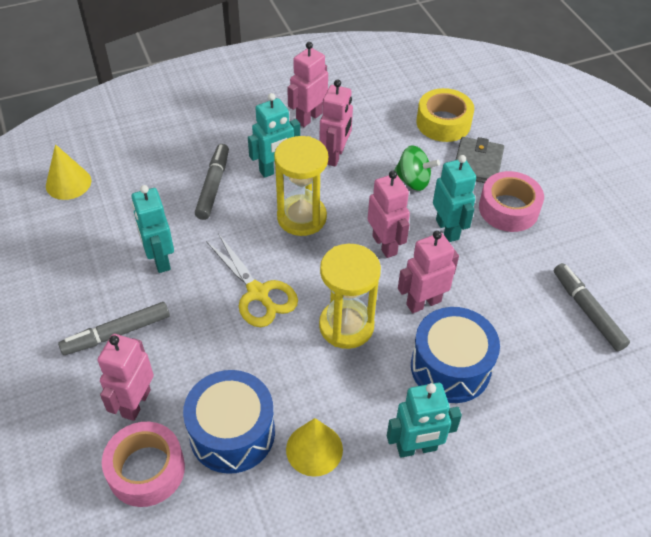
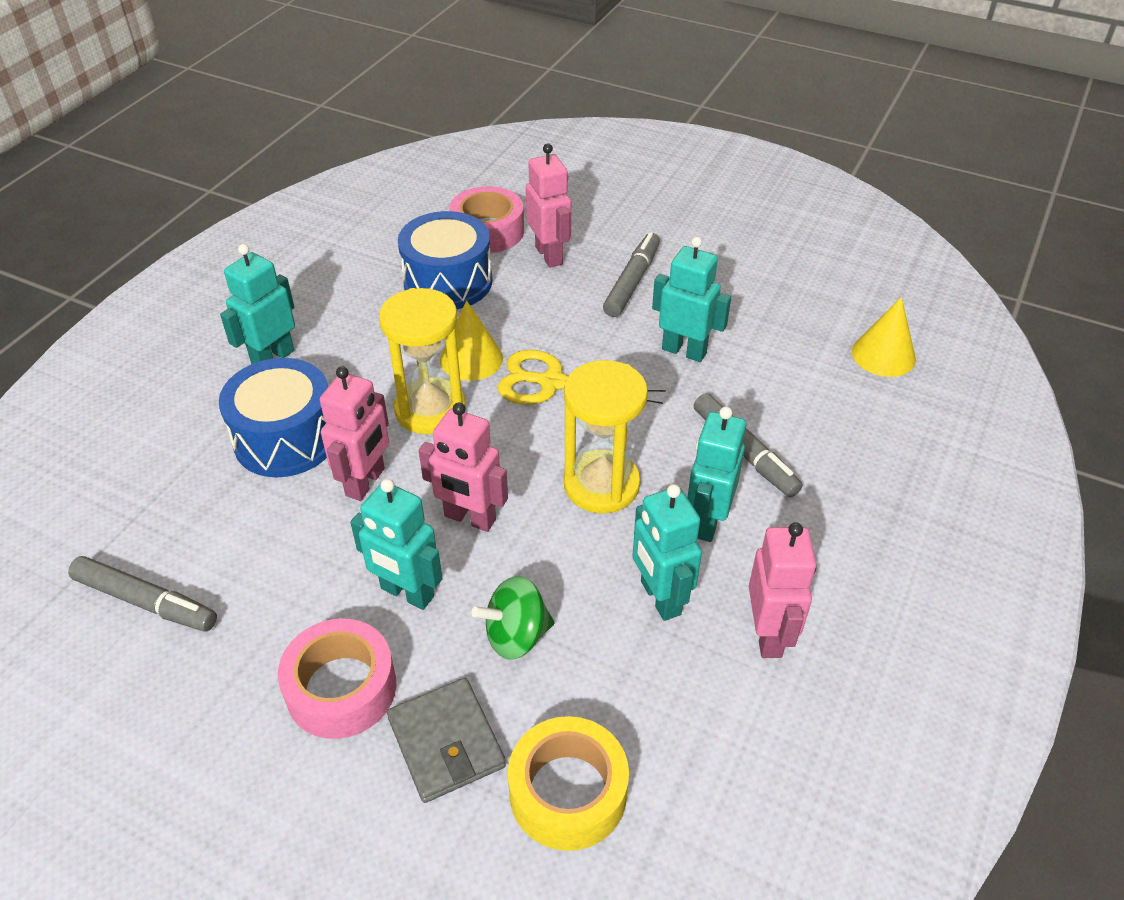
camera: 140 degrees right, 5 degrees down
(314, 449) = (367, 309): yellow cone -> yellow cone (471, 359)
(335, 156) = (659, 598): pink robot -> turquoise robot

